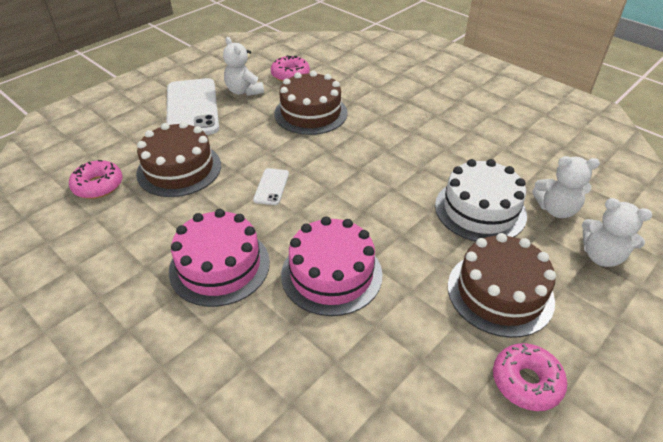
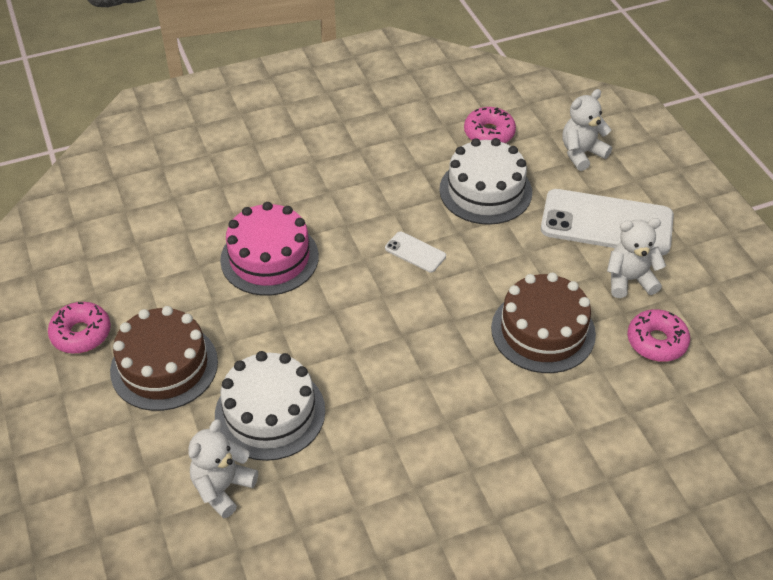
camera: 115 degrees right, 5 degrees up
(179, 169) = (485, 191): brown cake -> white cake
(219, 266) = (329, 191): pink cake -> none
(601, 256) = (138, 481): white teddy bear -> white teddy bear (581, 153)

